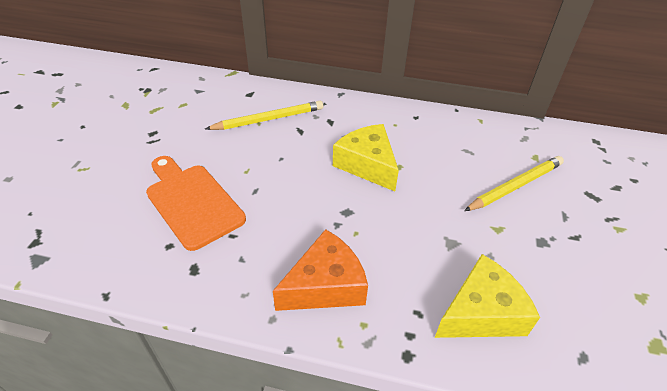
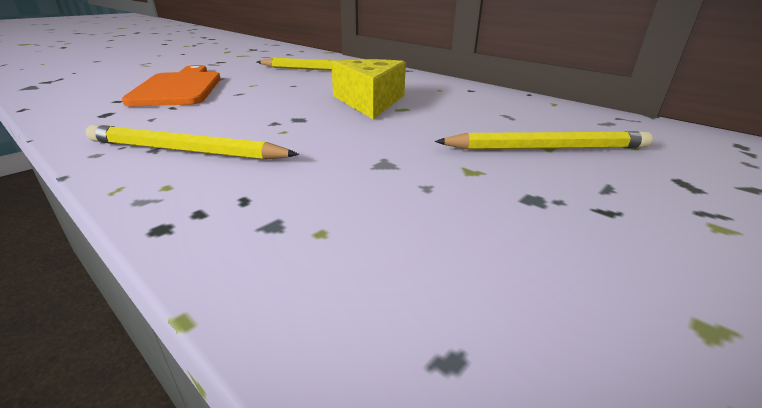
camera: 30 degrees right, 15 degrees down
(325, 285) = (186, 150): orange cheese -> yellow pencil
(481, 312) = (330, 228): yellow cheese -> none

